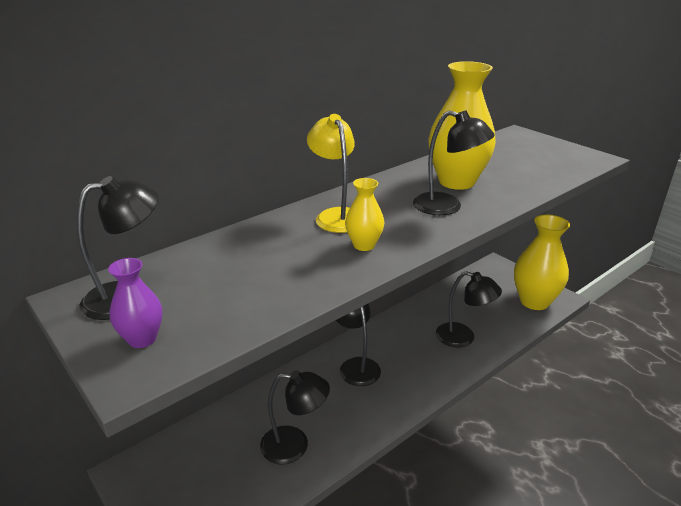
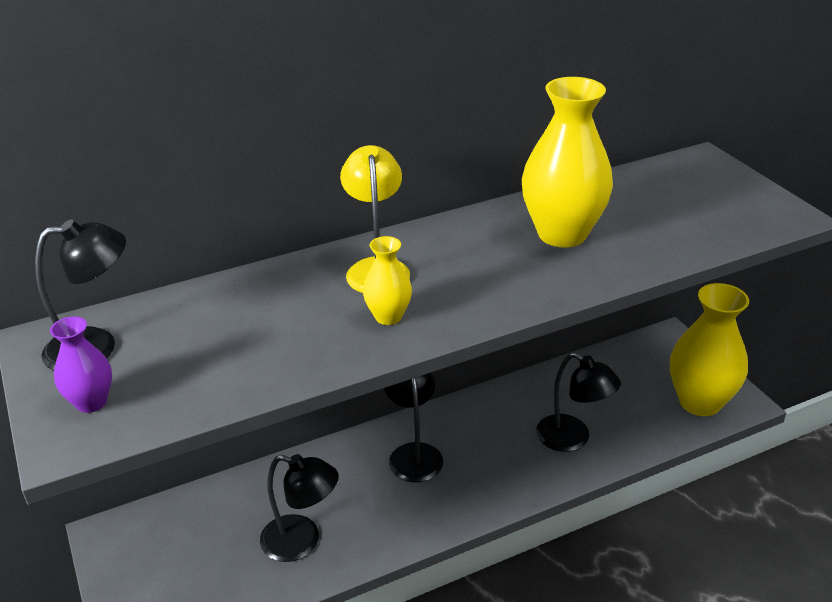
camera: 15 degrees right, 5 degrees up
(447, 207) = (525, 273): black lamp -> none

